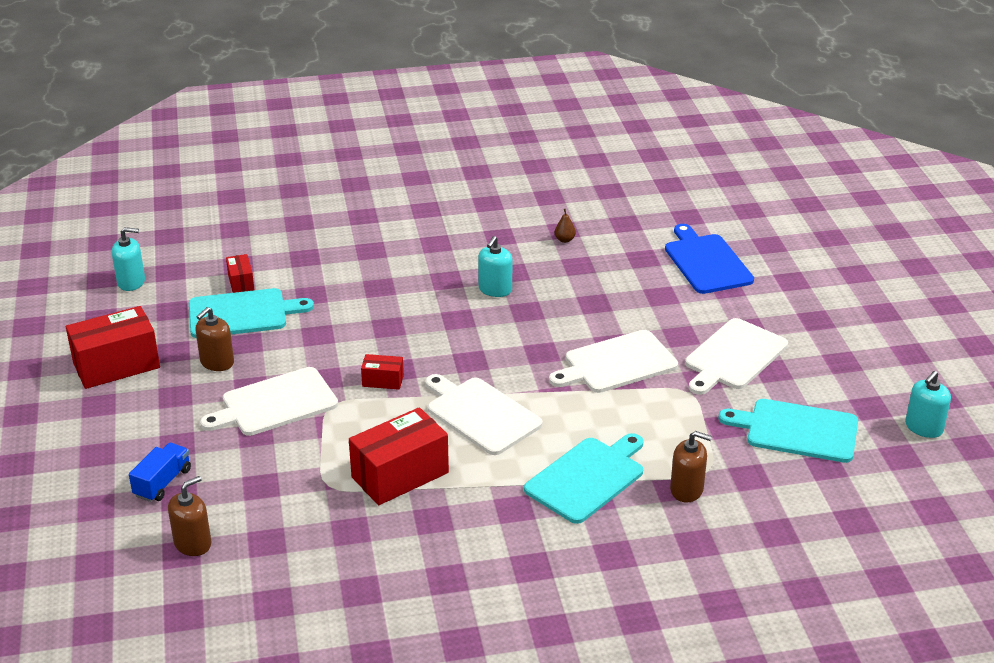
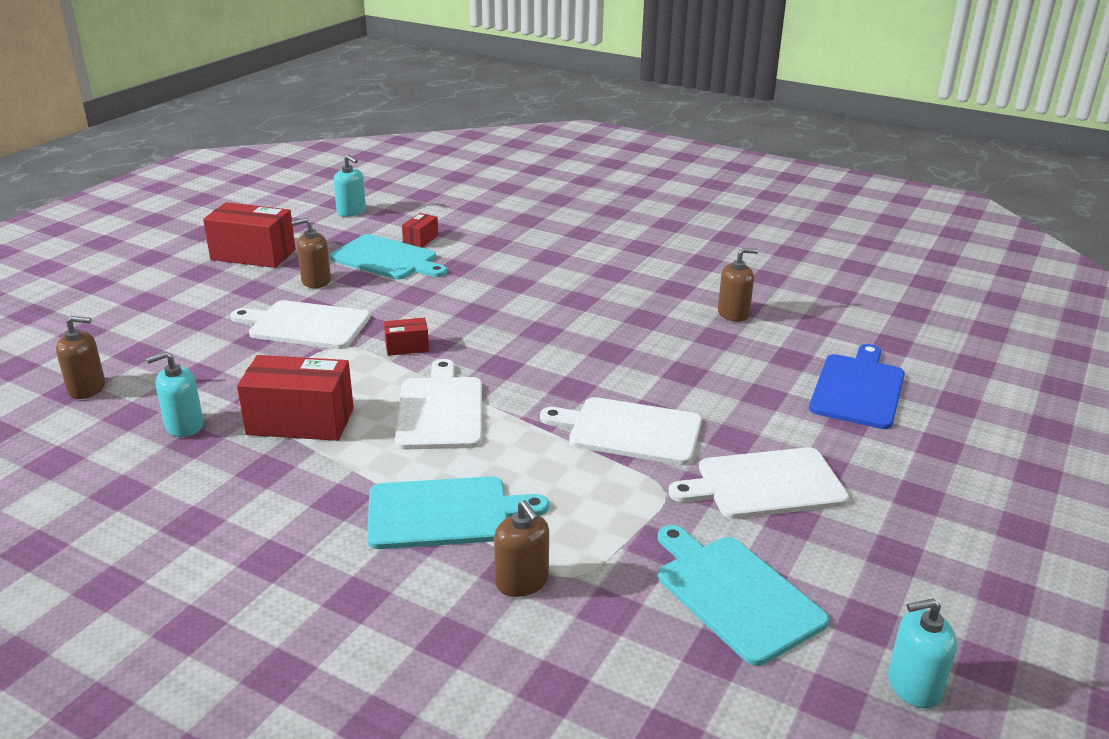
camera: 40 degrees right, 5 degrees down
(163, 483) = (145, 339): blue truck -> none
(383, 381) = (407, 347): red box -> red box turned 60 degrees counterclockwise
(495, 289) = (608, 324): turquoise soap dispenser -> turquoise soap dispenser (184, 425)
(564, 240) = (733, 313): brown pear -> brown soap dispenser

